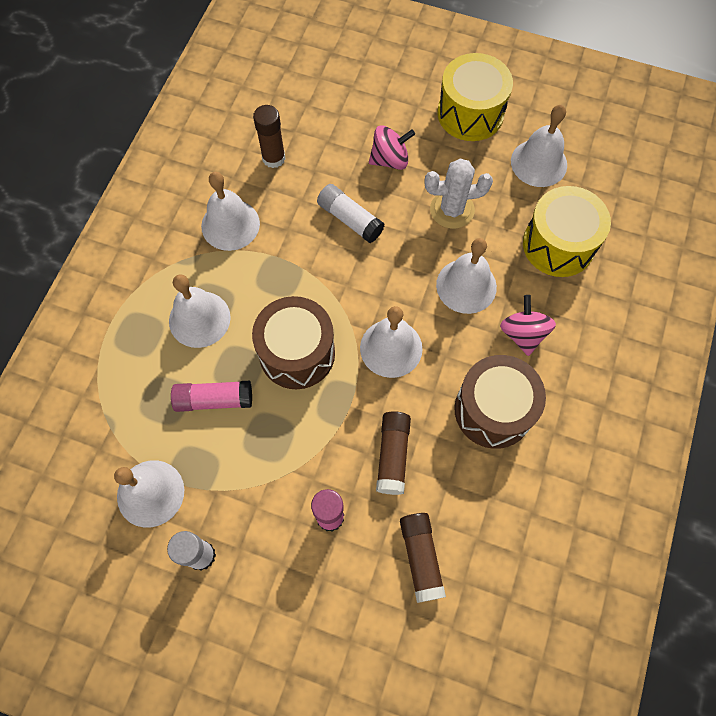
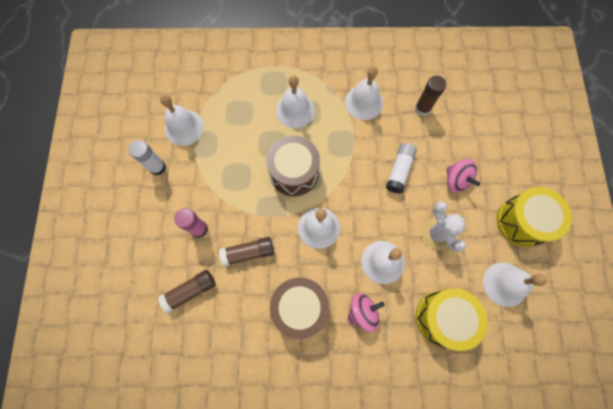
camera: 70 degrees right, 5 degrees up
(214, 400) = (248, 138): pink glue stick -> none

